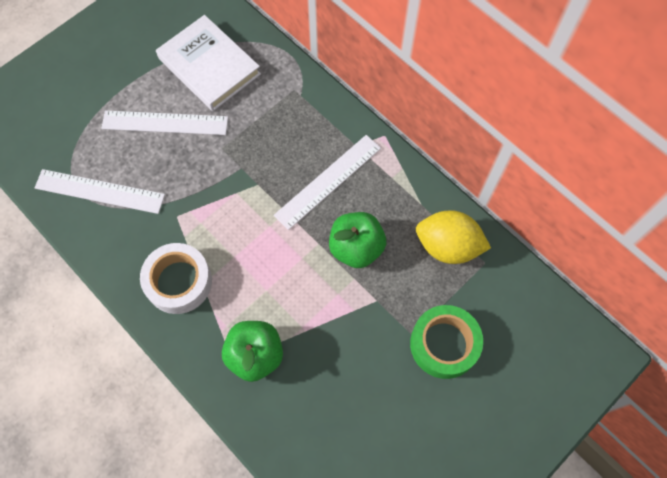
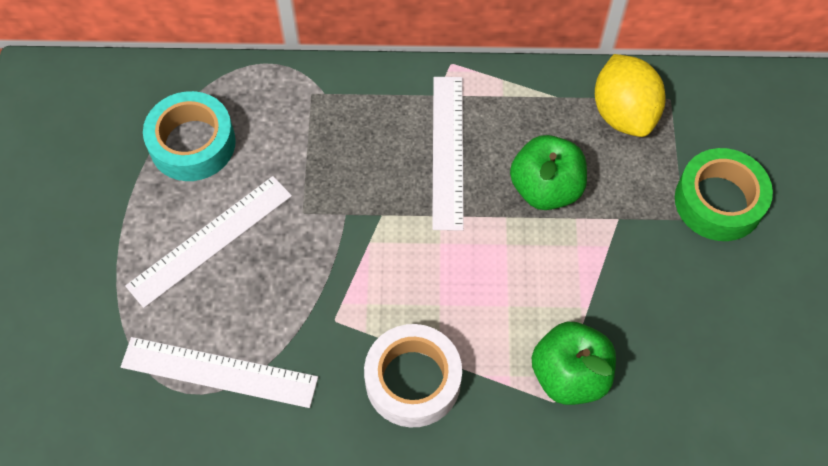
camera: 45 degrees left, 5 degrees down
(99, 191) = (219, 372): white ruler -> white ruler turned 45 degrees clockwise
(209, 66) = (192, 143): white book -> turquoise tape
(448, 246) = (623, 113): yellow lemon -> yellow lemon turned 75 degrees counterclockwise

